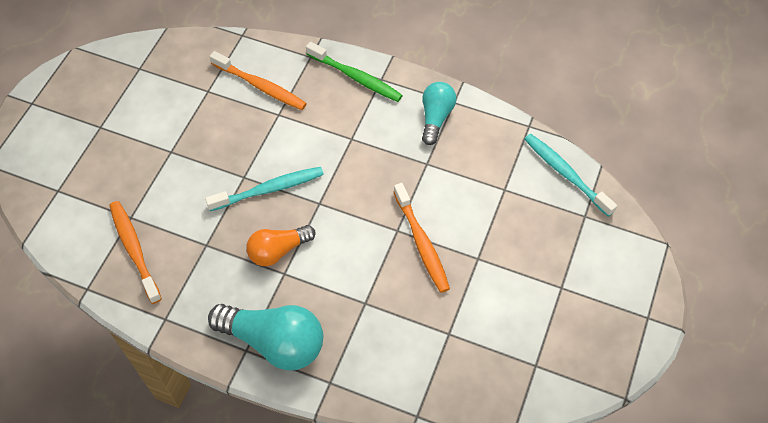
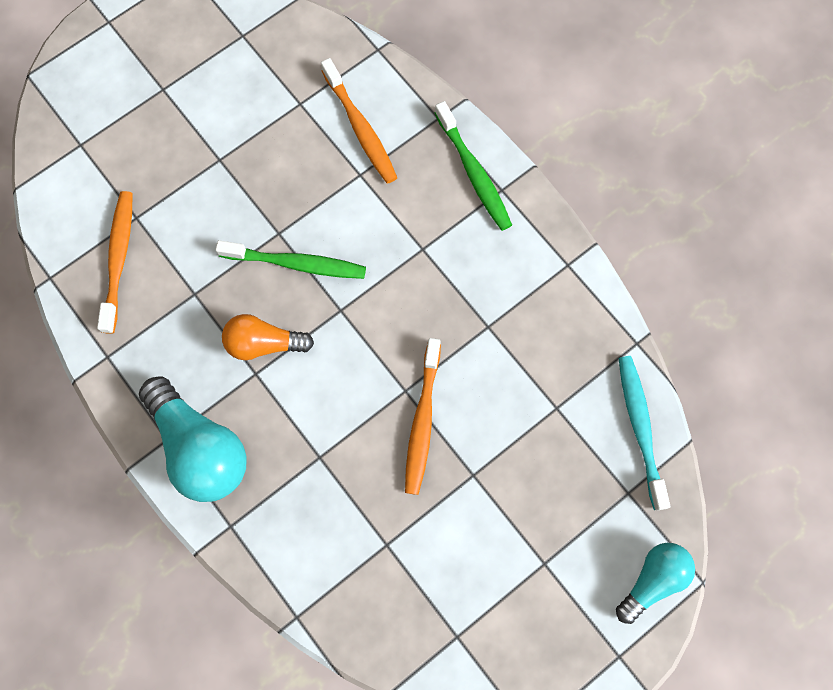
camera: 30 degrees right, 15 degrees up
(269, 189) = (296, 263): turquoise toothbrush -> green toothbrush
(436, 117) = (534, 274): turquoise light bulb -> turquoise light bulb (652, 580)

